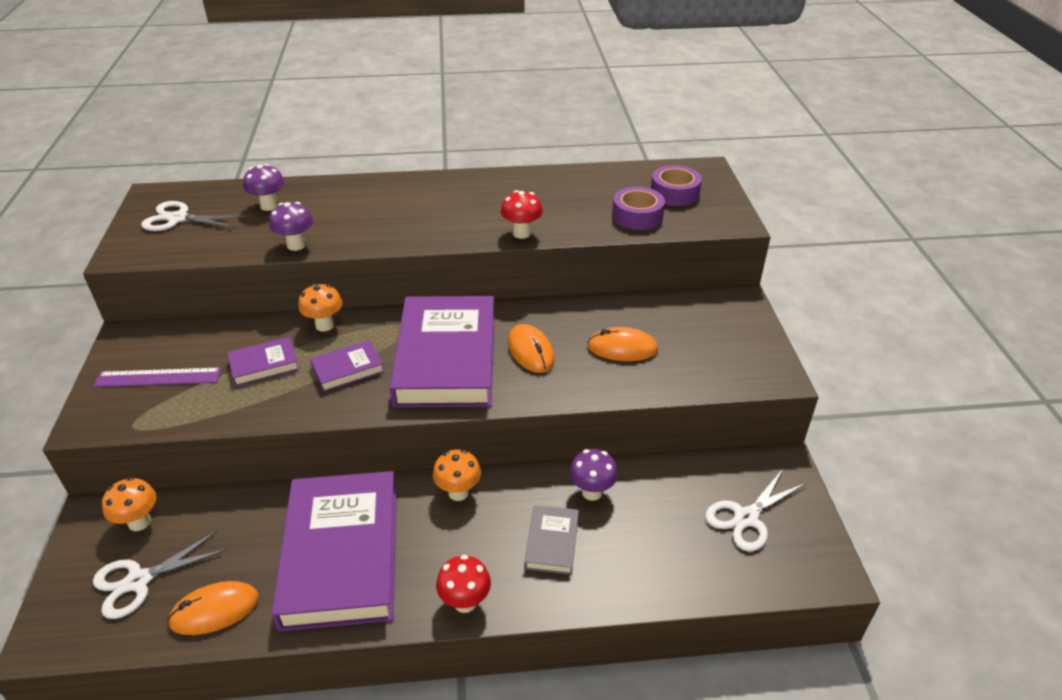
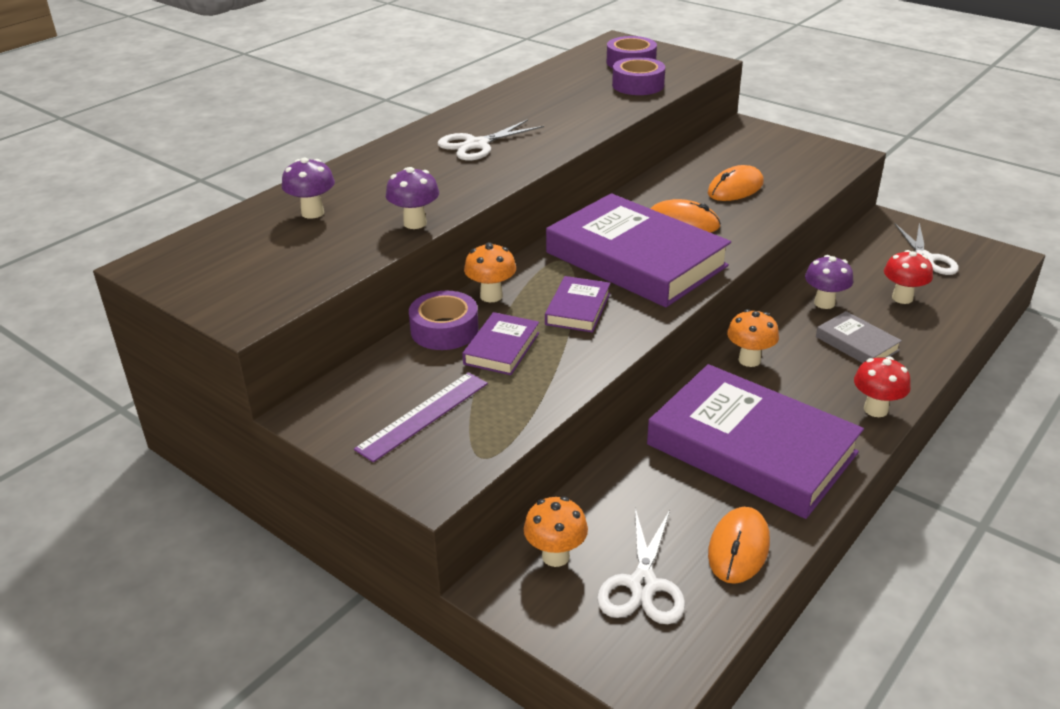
camera: 45 degrees left, 5 degrees down
(178, 219) = (236, 265): white scissors -> white scissors (477, 145)
(263, 331) = (444, 330): none -> purple tape
(521, 233) = (583, 130): red mushroom -> red mushroom (902, 298)

